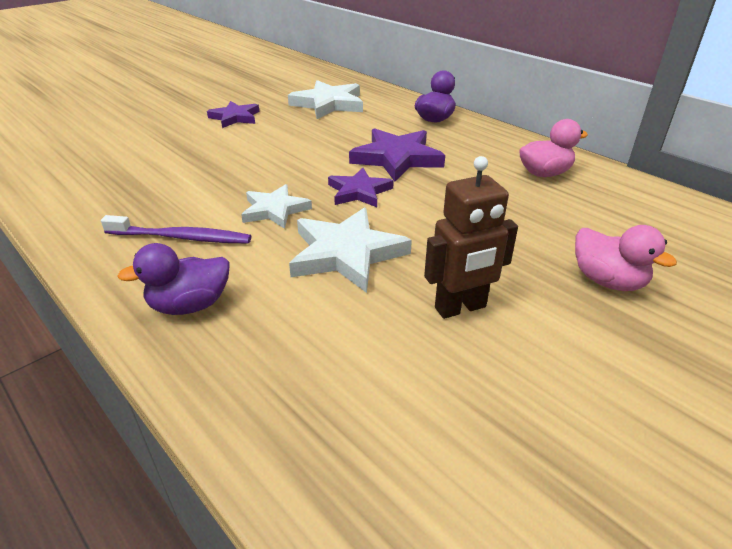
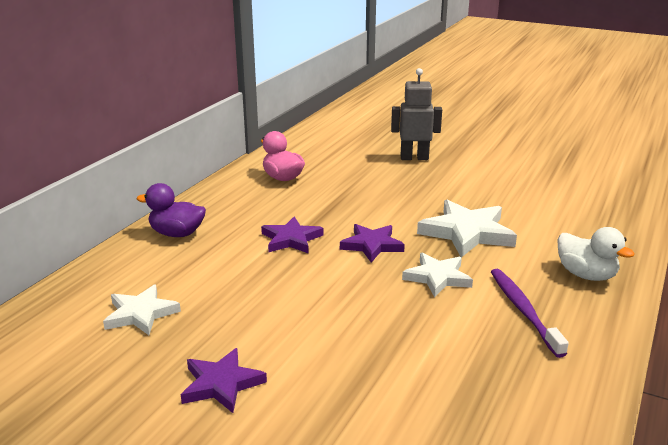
camera: 110 degrees left, 10 degrees down
(190, 305) = (586, 275): purple duck -> white duck
(328, 104) = (141, 314): white star -> white star, size x0.64
(397, 158) = (291, 239): purple star -> purple star, size x0.64
(460, 308) = (482, 191): brown robot -> none
(607, 281) = (414, 158): pink duck -> grey robot

